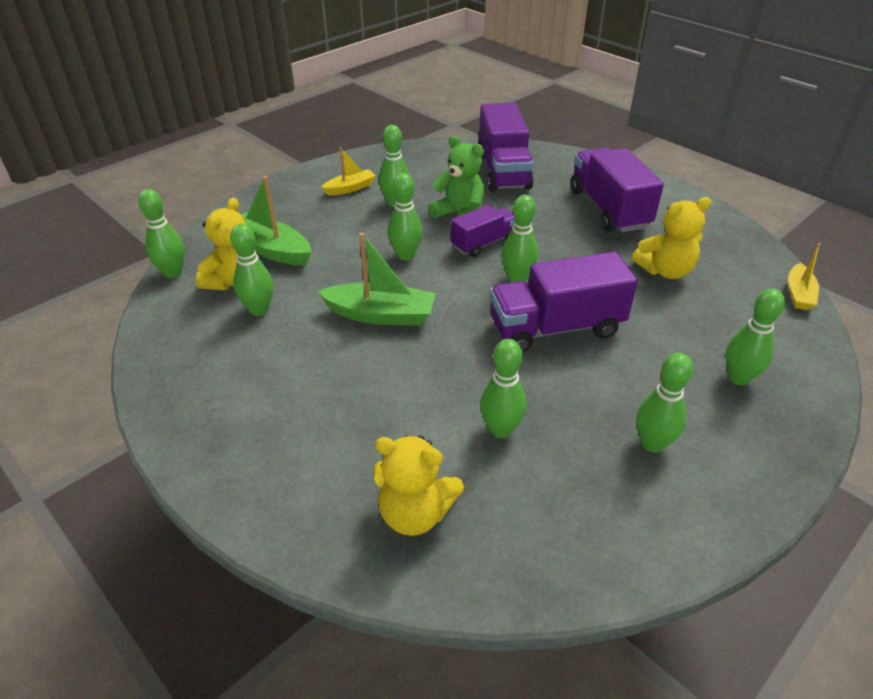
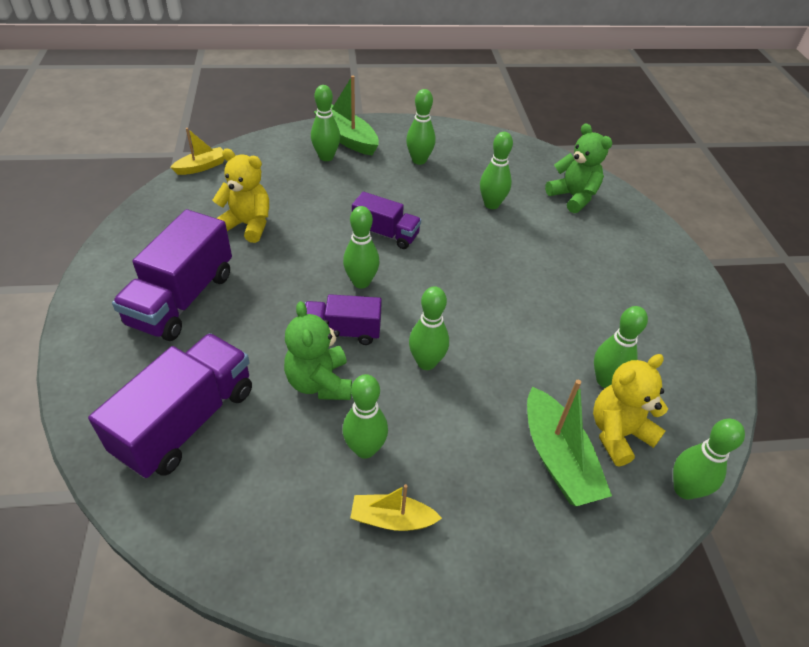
camera: 145 degrees left, 5 degrees up
(381, 315) = (501, 314): green boat -> green boat (347, 138)
(415, 513) = (573, 197): yellow teddy bear -> green teddy bear
(555, 328) = (385, 234): purple truck -> purple truck, size x0.60

